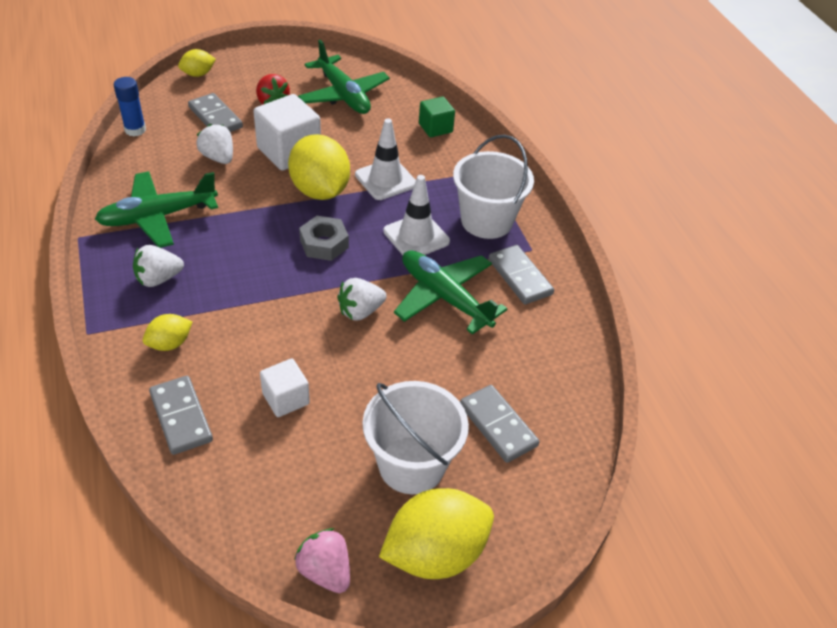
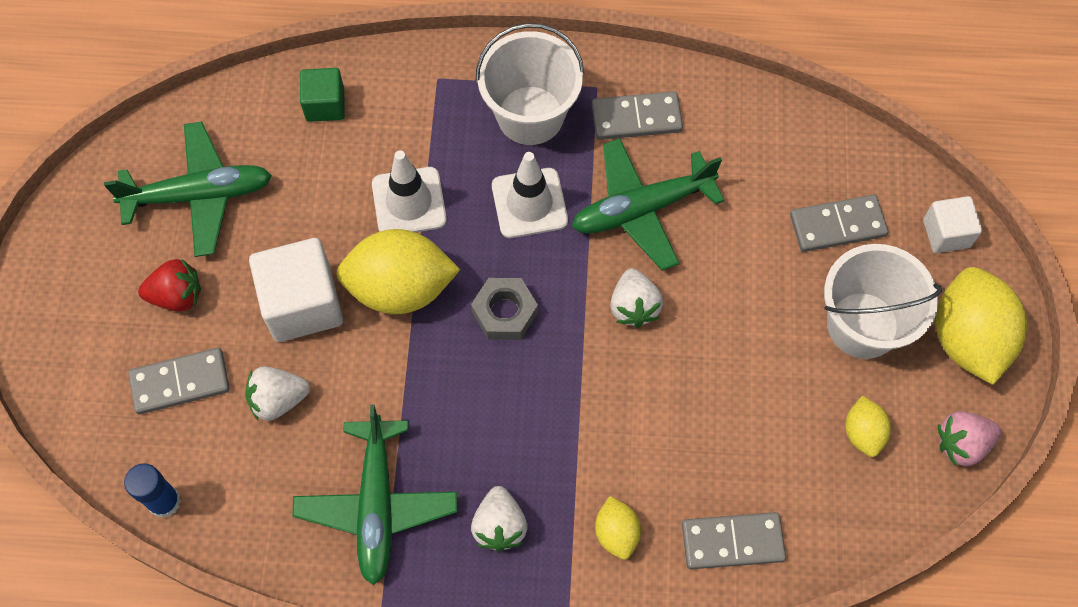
camera: 65 degrees left, 20 degrees up
(198, 74) = (55, 383): yellow lemon -> yellow lemon (863, 433)
(285, 398) = (739, 424): white cube -> white cube (946, 233)

